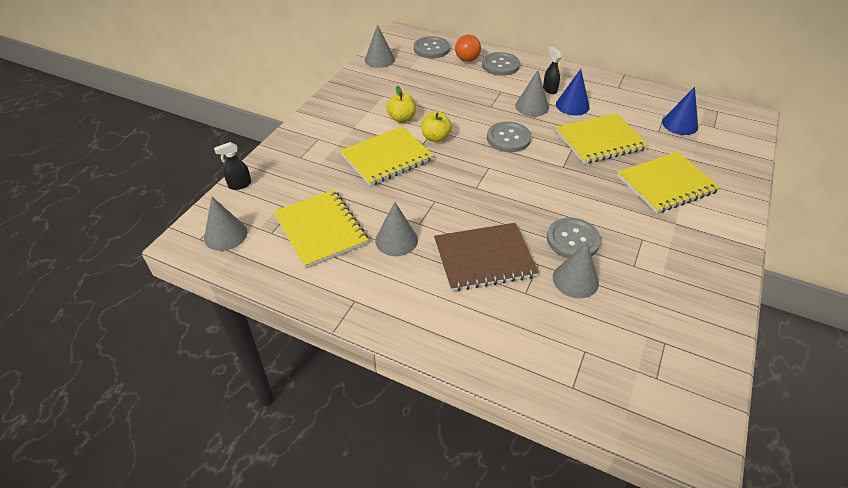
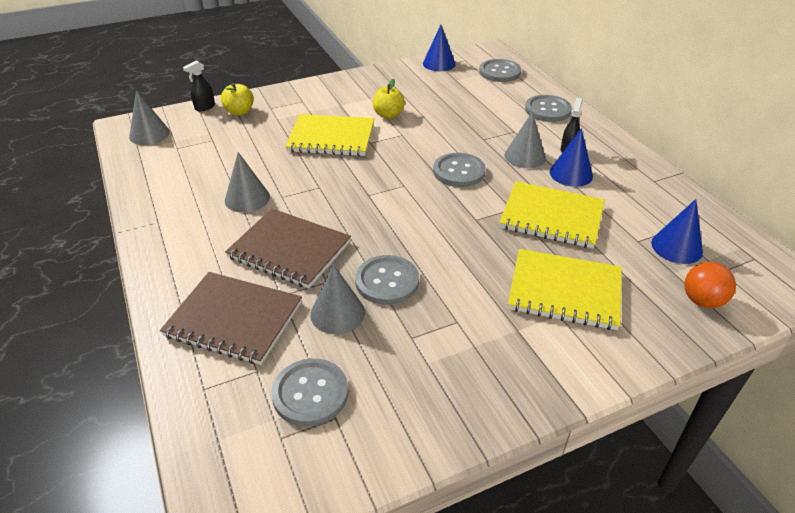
camera: 40 degrees right, 5 degrees down
(239, 185) = (204, 107): black spray bottle -> black spray bottle turned 60 degrees counterclockwise
(320, 230) = (208, 163): yellow notebook -> none
(379, 59) = (439, 63): grey cone -> blue cone
(435, 137) = (394, 141): yellow apple -> yellow apple (239, 112)
(467, 60) = (520, 93): orange ball -> orange ball (702, 301)
(522, 330) = (234, 319): none -> brown notebook
(633, 340) = (310, 393): none -> grey button

